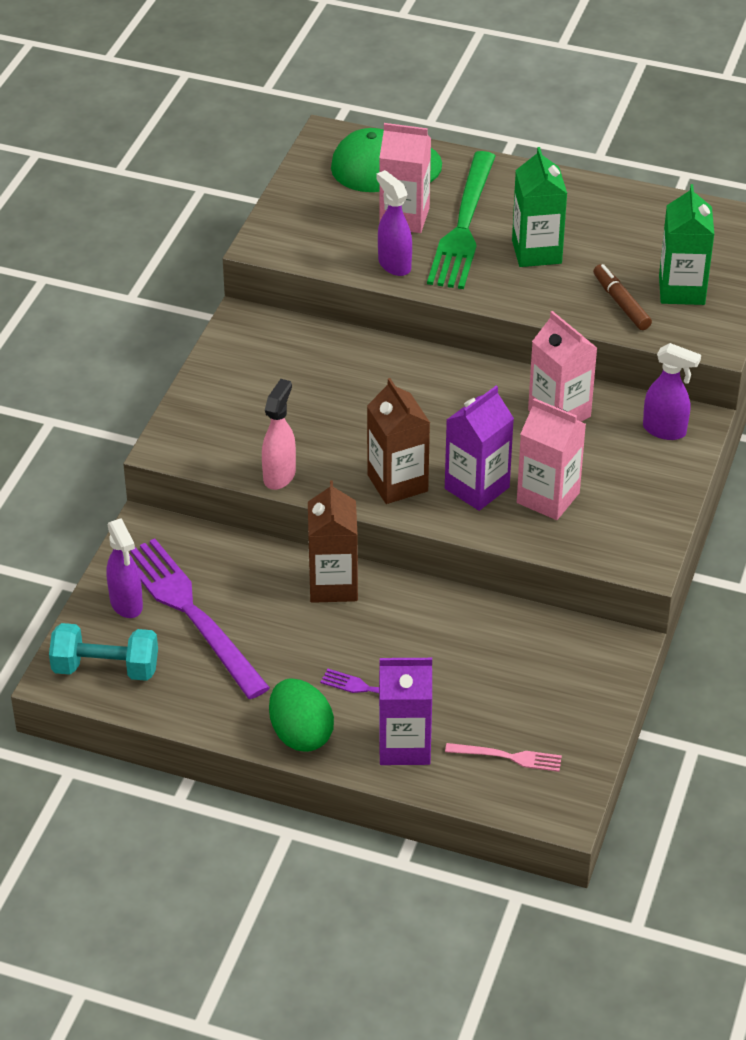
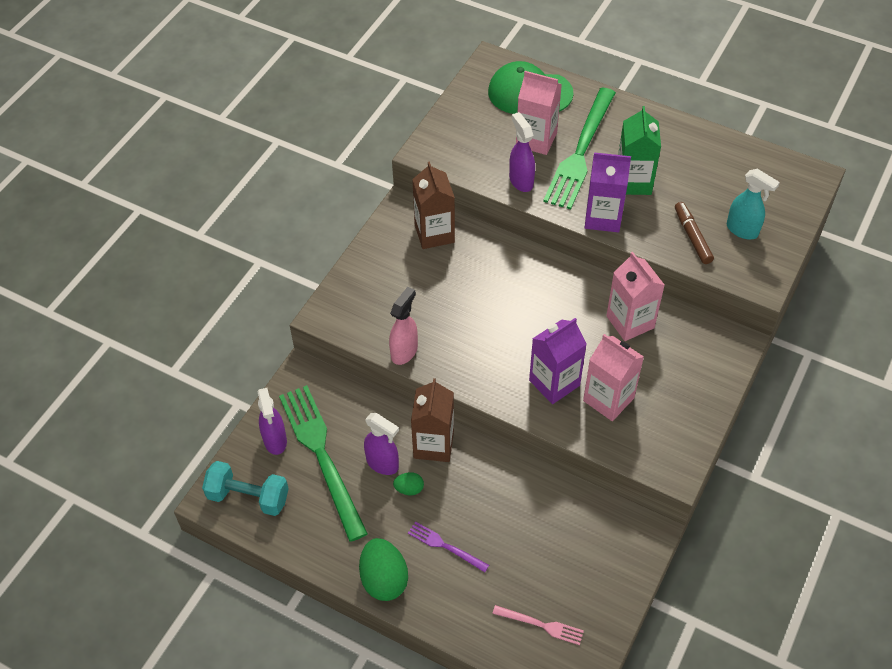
camera: 10 degrees right, 10 degrees up
(192, 614) = (322, 456): purple fork -> green fork
(312, 636) = (409, 489): none -> green egg
(397, 483) = (493, 370): brown carton -> brown carton (434, 233)
(404, 745) = (462, 602): purple carton -> purple carton (603, 217)
(665, 430) = (711, 348): purple spray bottle -> purple spray bottle (383, 464)
(681, 290) = (742, 230): green carton -> turquoise spray bottle

